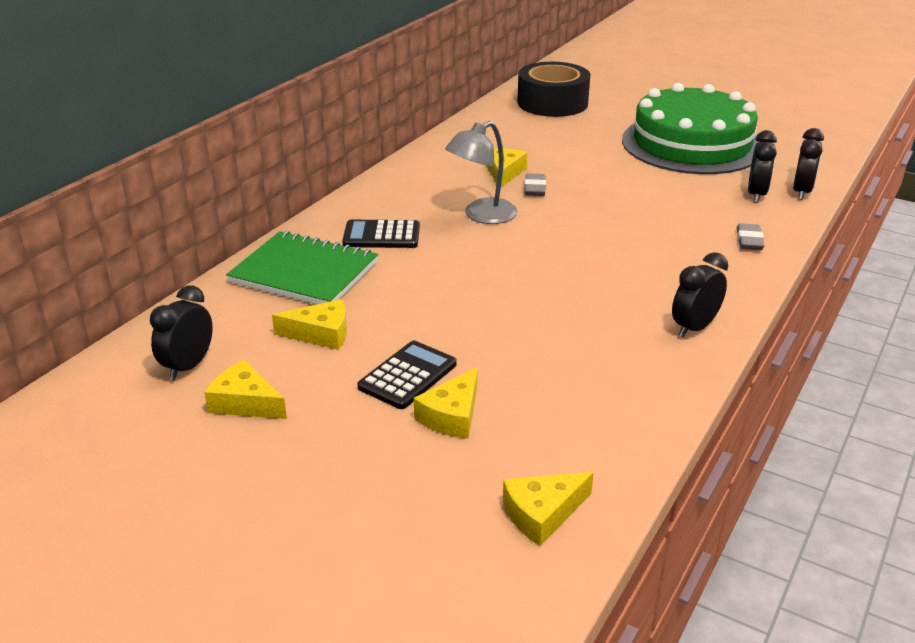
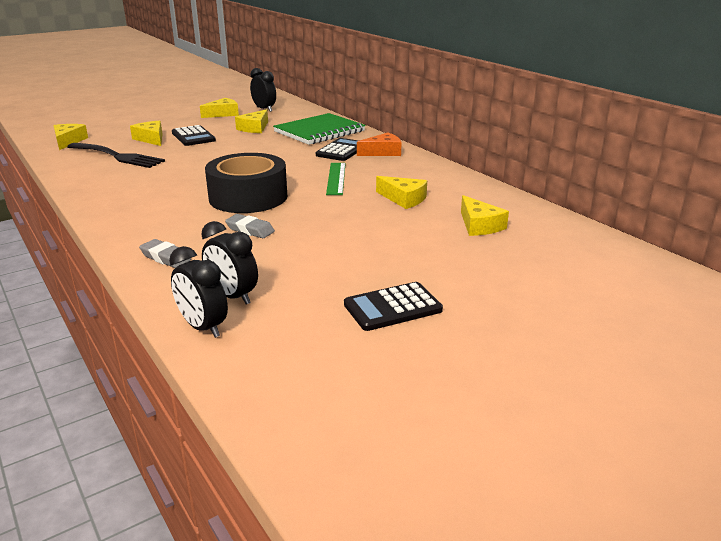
camera: 115 degrees right, 5 degrees down
(367, 210) = (383, 152): none -> orange cheese
(482, 216) = (336, 178): grey lamp -> green ruler
(529, 137) = (479, 225): none -> yellow cheese
(534, 189) = (361, 203): grey eraser -> grey eraser (250, 230)
(552, 103) = (580, 261): black tape -> black tape (248, 197)
(558, 405) = (118, 156): none -> black fork
(691, 144) = (392, 307): green cake -> black calculator
(694, 328) = (110, 201): black clock -> none

